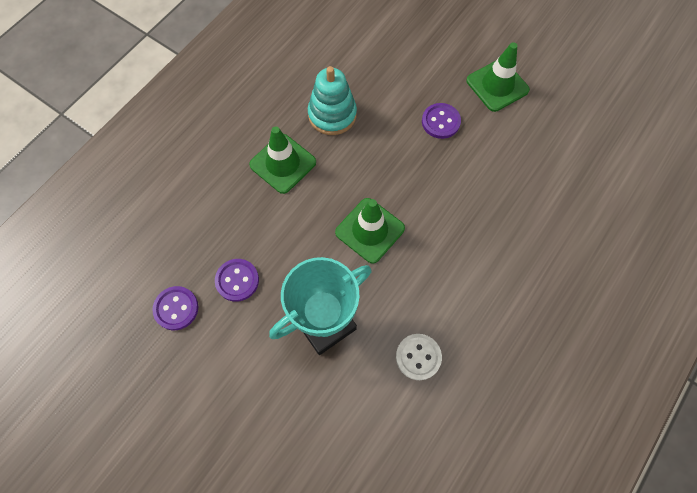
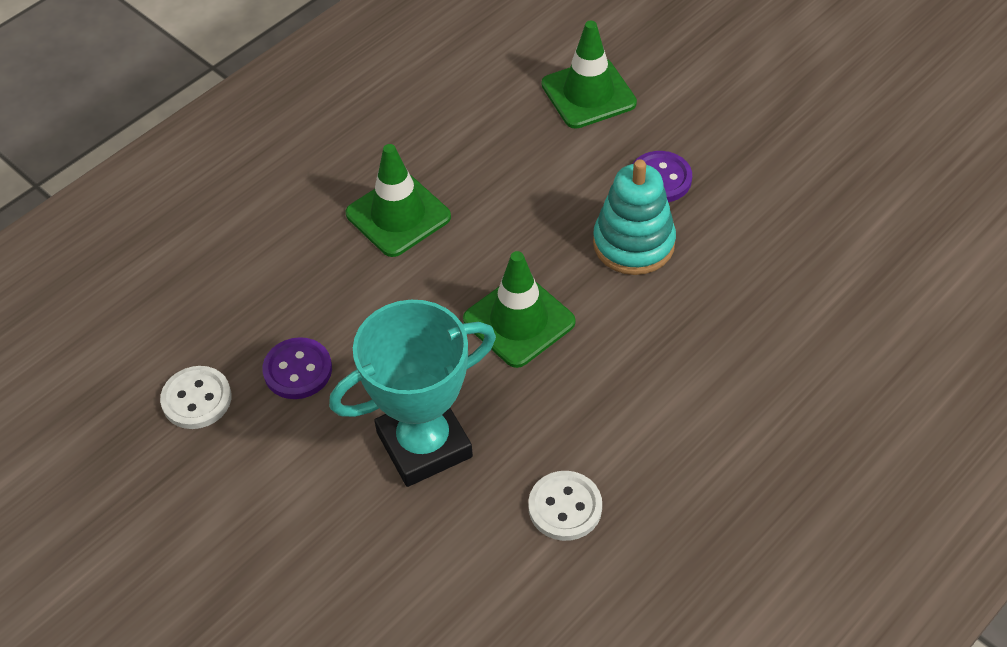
camera: 10 degrees right, 15 degrees down
(176, 308) = (196, 399): purple button -> white button
(332, 115) = (488, 154): turquoise stacking toy -> turquoise stacking toy (633, 243)
(497, 85) = (761, 135): green traffic cone -> green traffic cone (588, 94)

